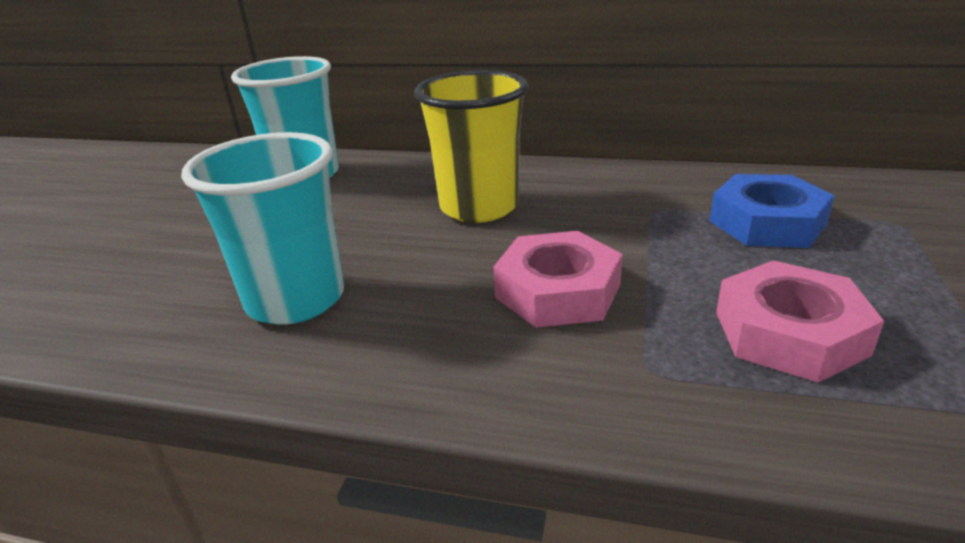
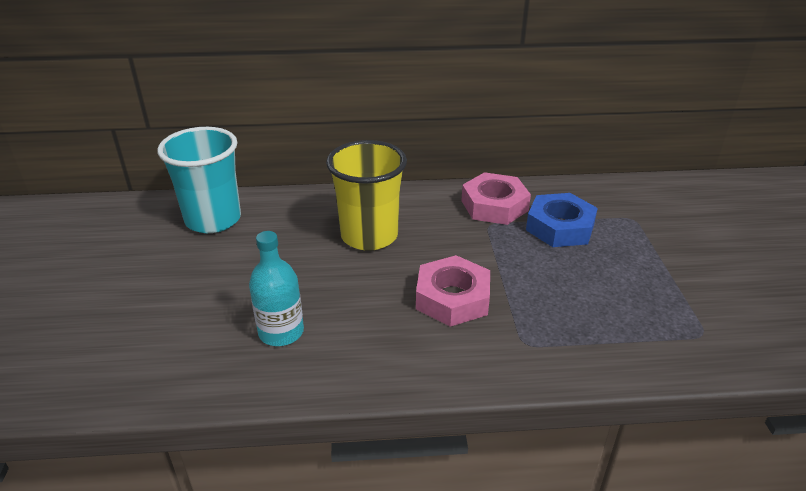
camera: 20 degrees left, 5 degrees up
(296, 299) = (281, 332): turquoise cup -> turquoise bottle
(789, 333) = (590, 306): pink nut -> pink nut (494, 205)

